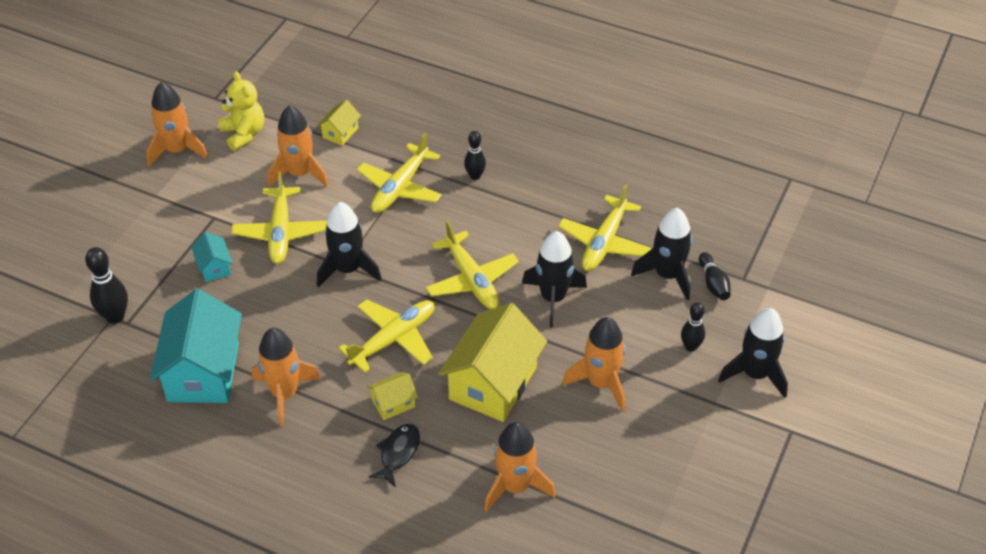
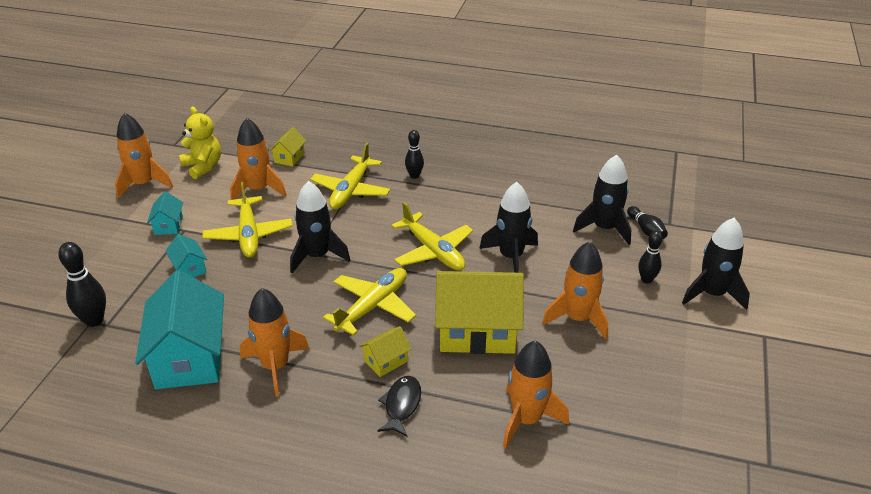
camera: 10 degrees left, 10 degrees down
(198, 209) = (168, 225): none -> turquoise house
(493, 383) = (477, 331): yellow house -> yellow house turned 75 degrees clockwise
(604, 242) = (541, 210): yellow plane -> none

